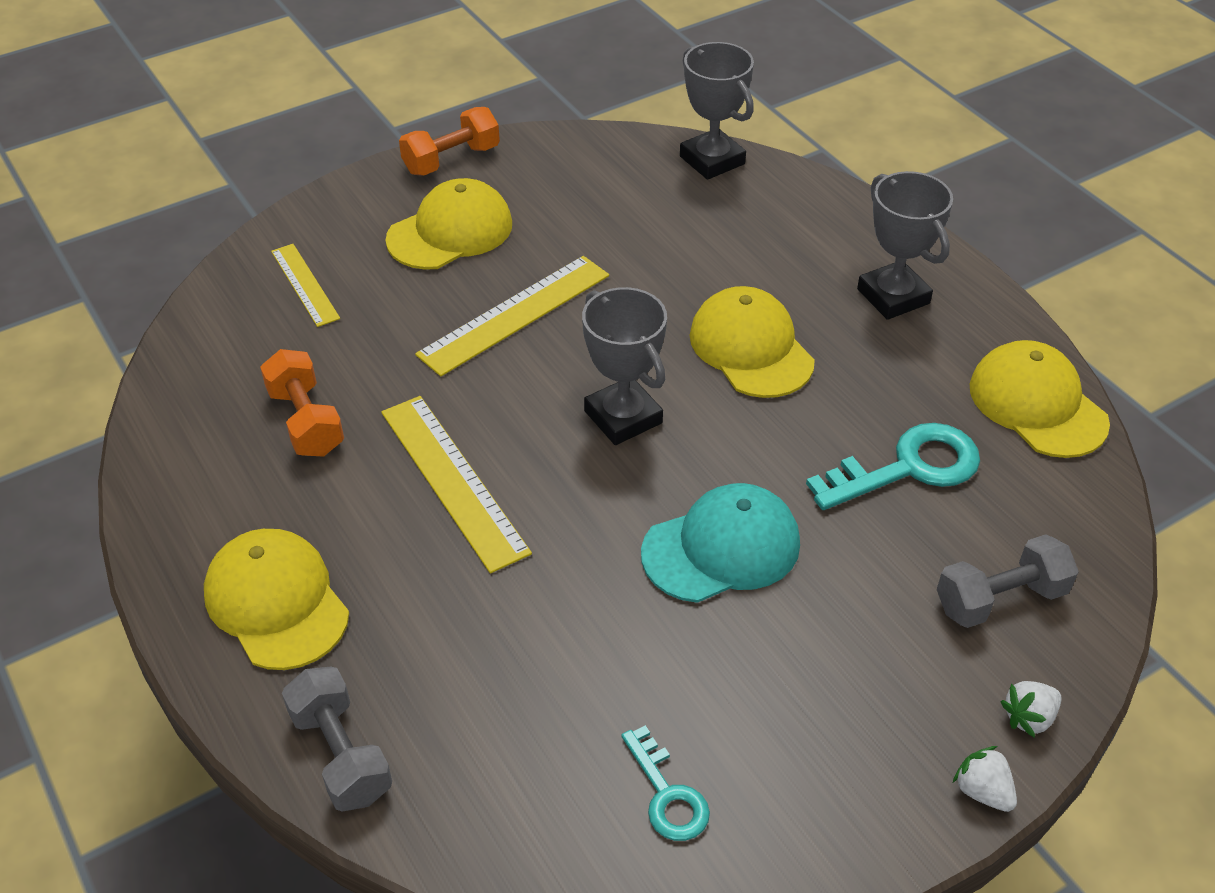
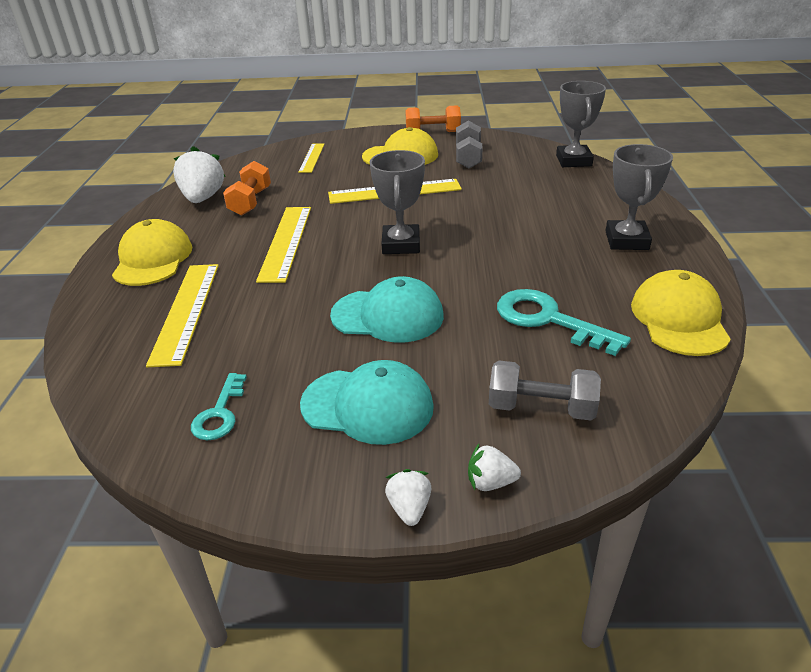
camera: 35 degrees right, 10 degrees down
(212, 444) = (203, 198): none -> white strawberry
(341, 754) = (100, 325): grey dumbbell -> grey dumbbell (468, 157)
(444, 669) = (186, 311): none -> yellow ruler
(751, 348) = (508, 238): yellow cap -> none
(824, 691) = (367, 405): none -> turquoise cap
(908, 468) = (548, 320): turquoise key -> turquoise key turned 150 degrees counterclockwise

